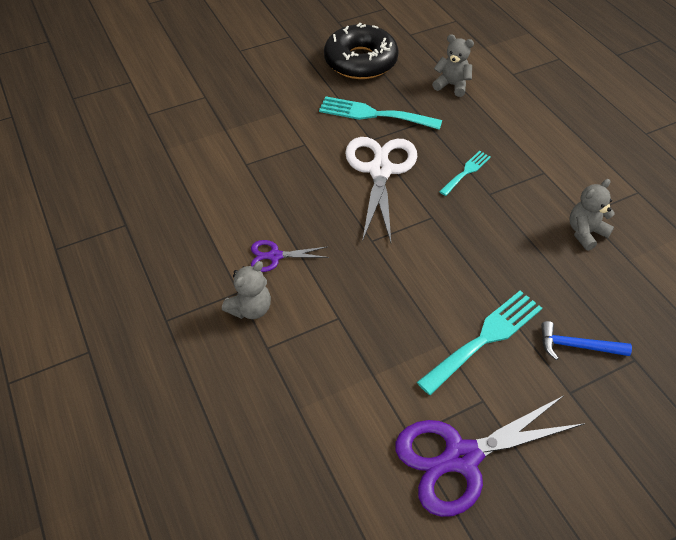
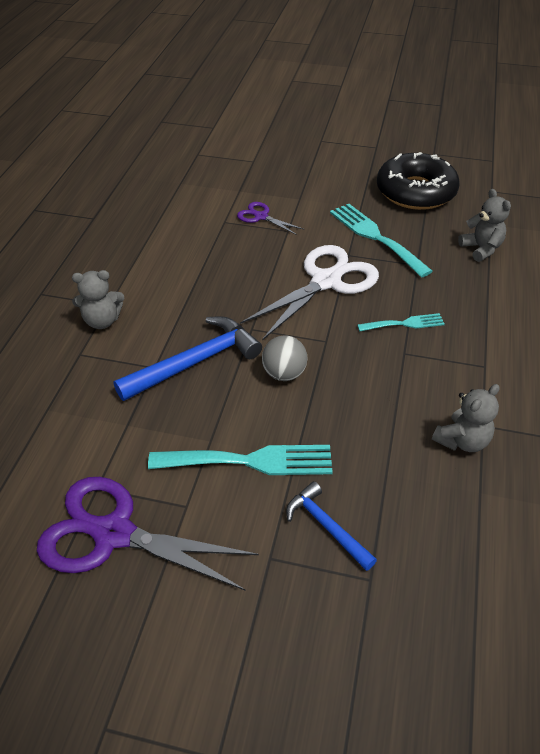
camera: 40 degrees right, 5 degrees down
(275, 256) = (164, 296): purple scissors -> purple scissors (261, 217)
(363, 293) = (195, 362): none -> blue hammer
(433, 260) = (284, 373): none -> grey ball
(585, 233) = (462, 440): grey teddy bear -> grey teddy bear turned 135 degrees clockwise

